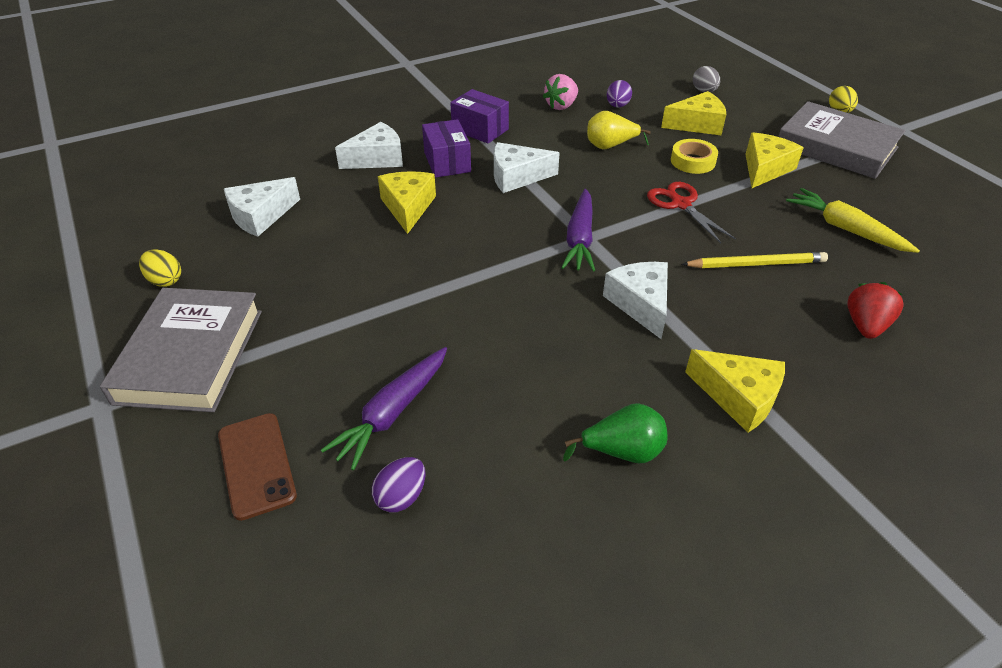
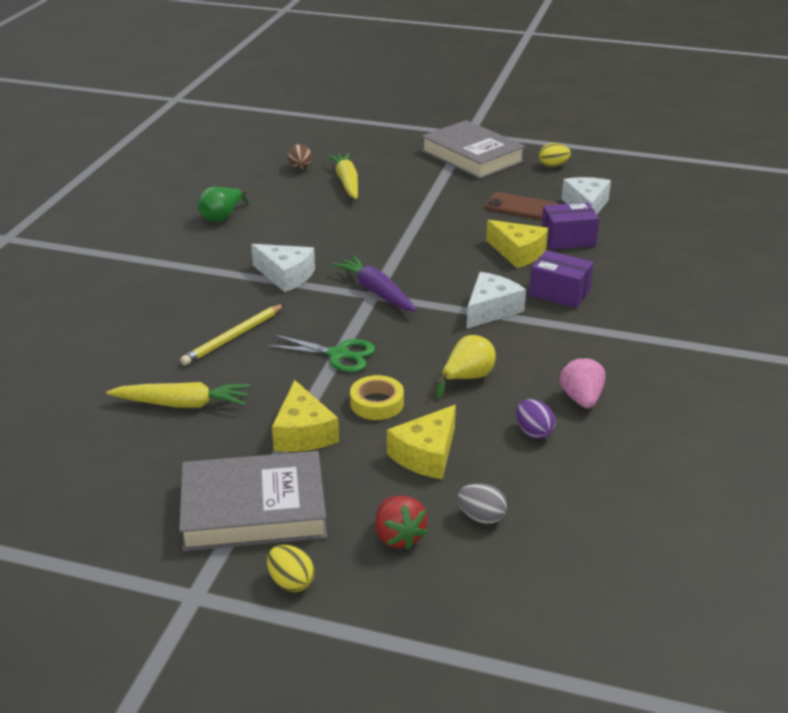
camera: 135 degrees right, 10 degrees down
(256, 465) = (373, 150): brown phone -> brown phone (521, 207)
(377, 158) = (609, 269): white cheese -> none
(392, 413) = (347, 182): purple carrot -> yellow carrot
(401, 497) = (300, 168): purple egg -> brown egg
(480, 130) = (594, 332): purple box -> purple box (568, 239)
(681, 204) = (338, 355): red scissors -> green scissors
(738, 397) = (182, 261): yellow cheese -> none
(865, 326) = (125, 333): red strawberry -> red strawberry (398, 537)

